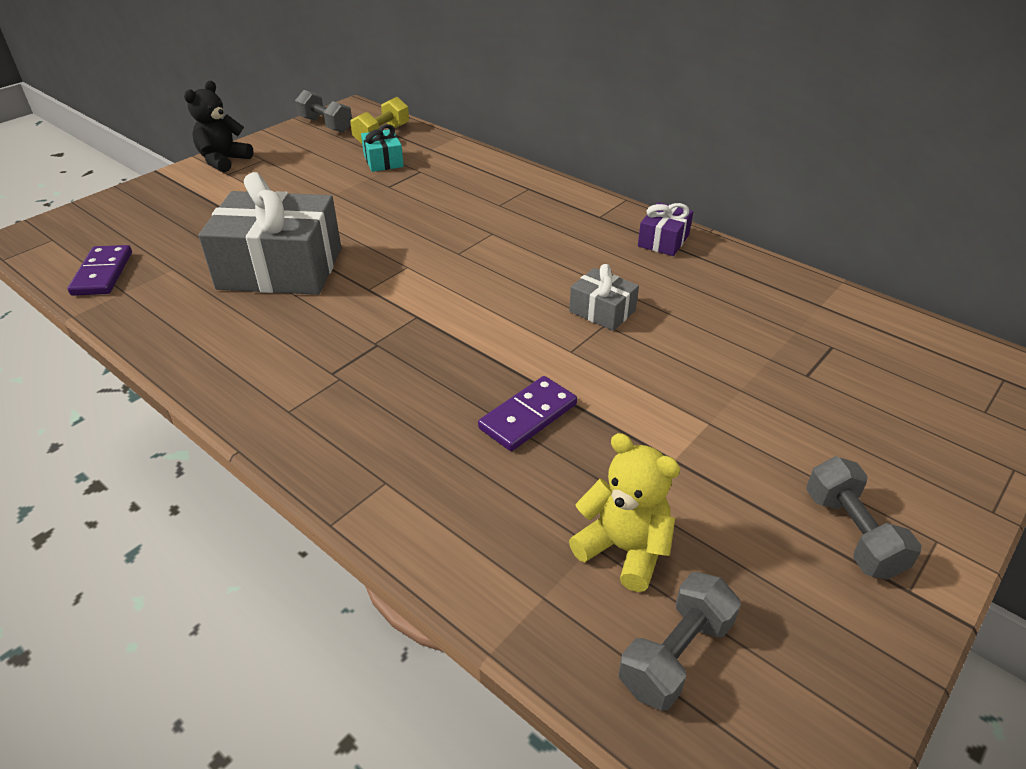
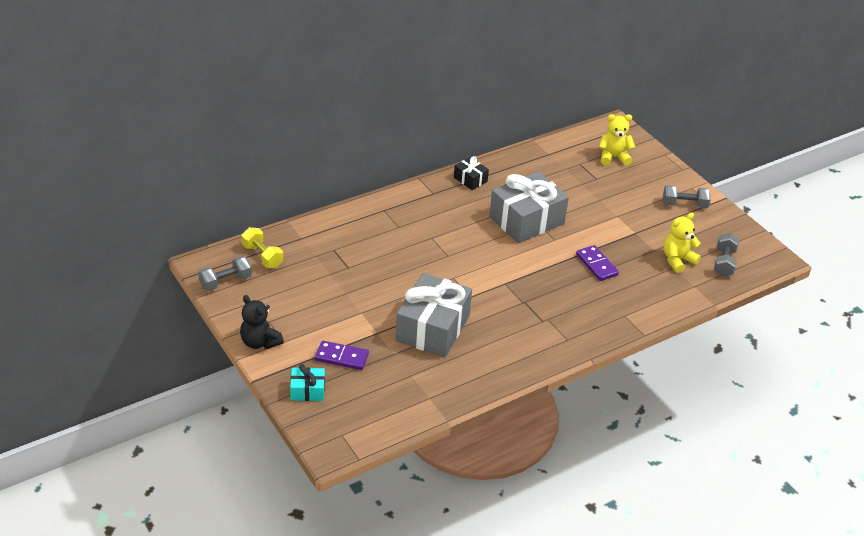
camera: 75 degrees left, 0 degrees up
(103, 273) = (402, 407): purple domino -> purple domino (341, 357)
(383, 161) = (308, 263): turquoise gift -> turquoise gift (307, 391)
(602, 311) = (526, 220): grey gift -> grey gift, size x2.13
(663, 240) = (470, 179): purple gift -> black gift
(676, 655) = (724, 263): grey dumbbell -> grey dumbbell turned 45 degrees clockwise
(905, 388) = (613, 157): none -> yellow teddy bear

